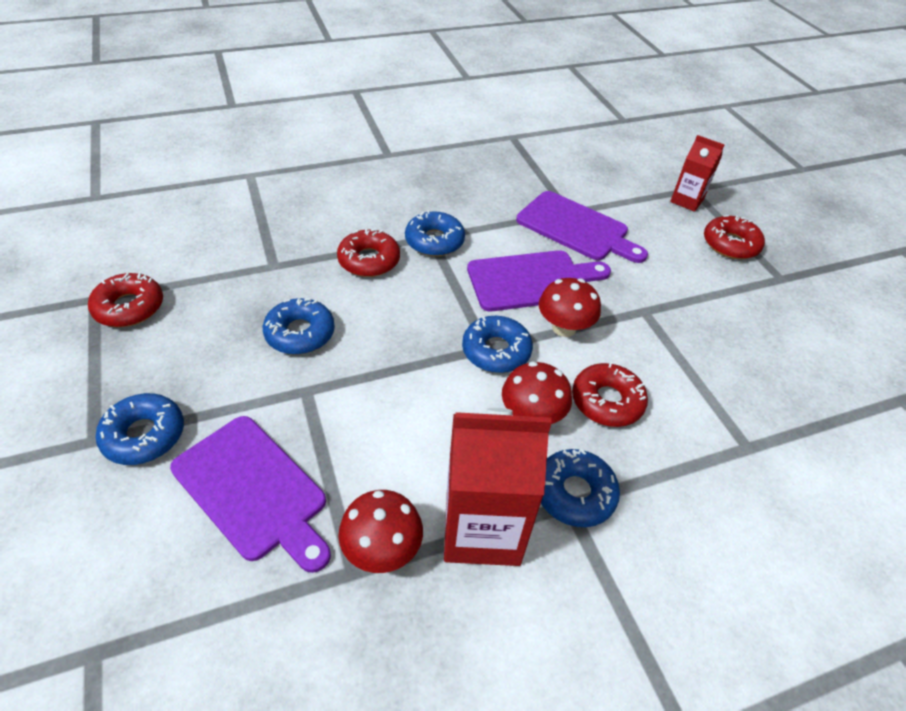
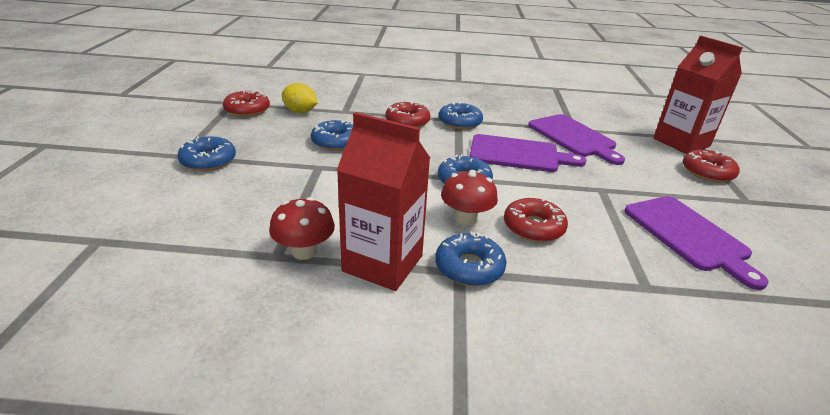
camera: 25 degrees right, 15 degrees down
(211, 286) = (300, 112): none -> yellow lemon
(253, 490) = (248, 200): purple cutting board -> purple cutting board (688, 235)
(564, 328) = (526, 182): red mushroom -> none
(687, 200) = (681, 142): red carton -> red carton, size x1.77

